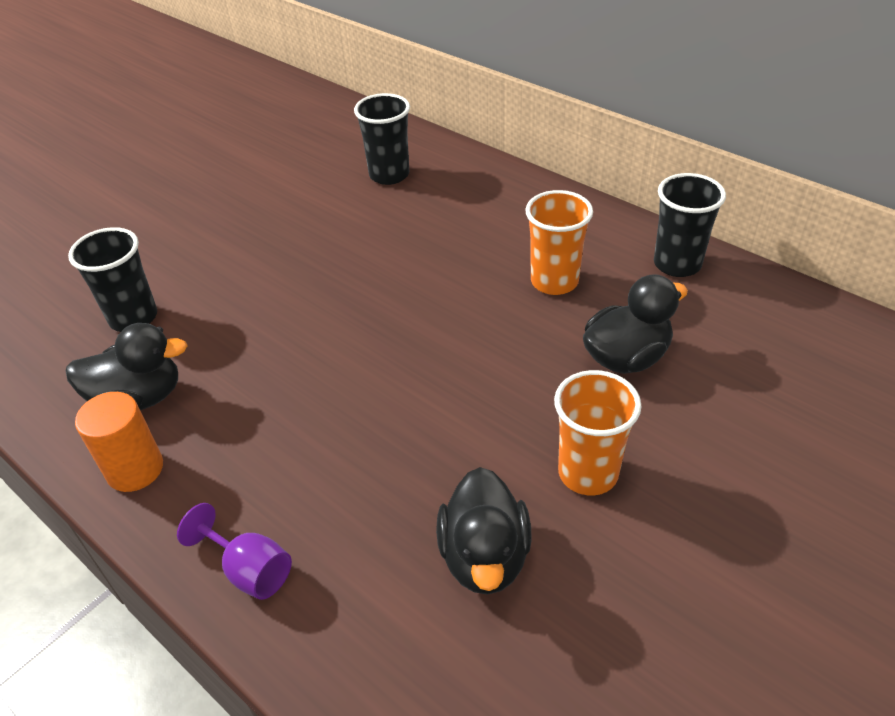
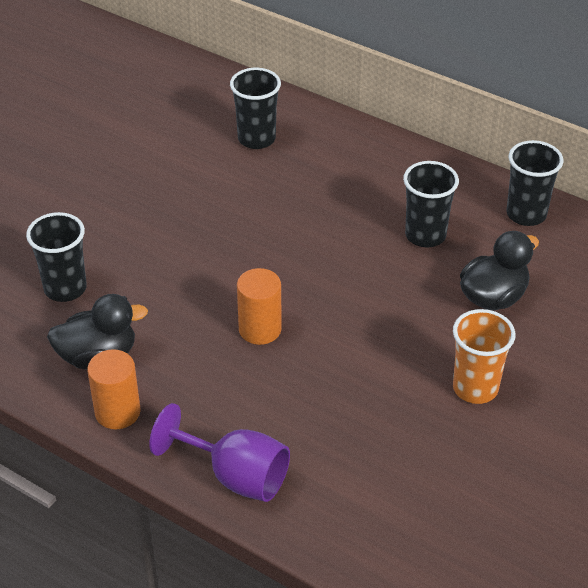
camera: 10 degrees left, 0 degrees up
(249, 570) = (235, 476): purple goblet -> purple goblet, size x1.54
(335, 378) = (260, 329): none -> orange cylinder
(484, 556) = (408, 452): black duck -> none
(554, 281) = (425, 235): orange cup -> black cup

